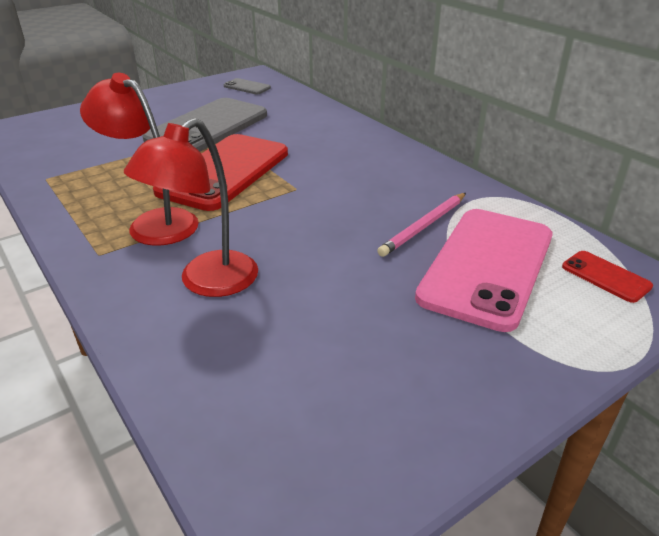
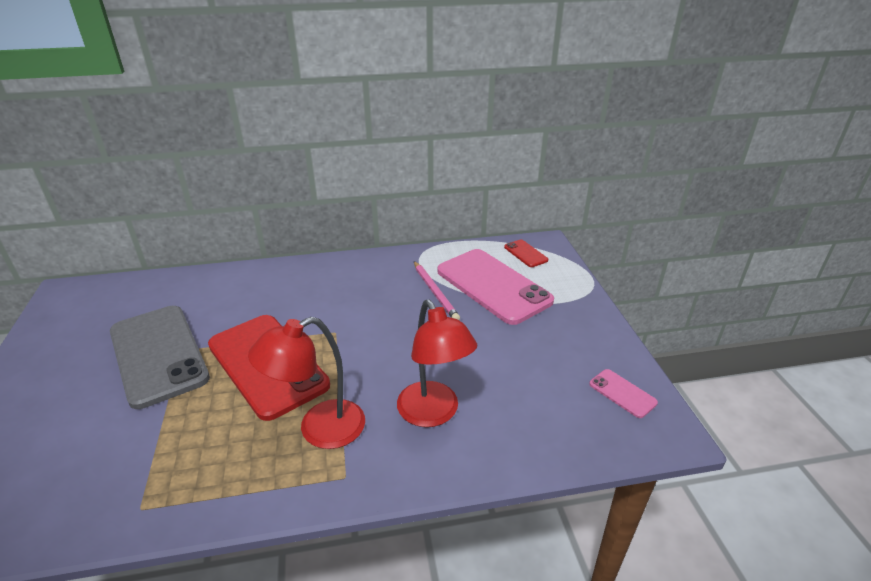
camera: 65 degrees left, 0 degrees up
(247, 87) = (92, 305): grey phone -> none
(344, 456) = (622, 393): none -> pink phone
(605, 276) = (525, 253): red phone -> red phone turned 75 degrees clockwise

